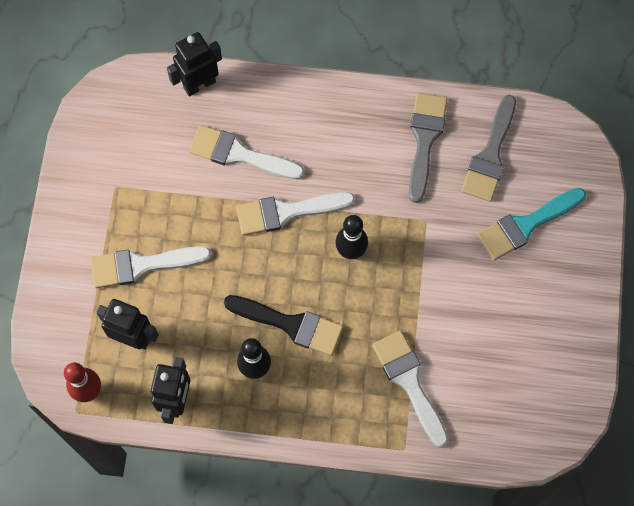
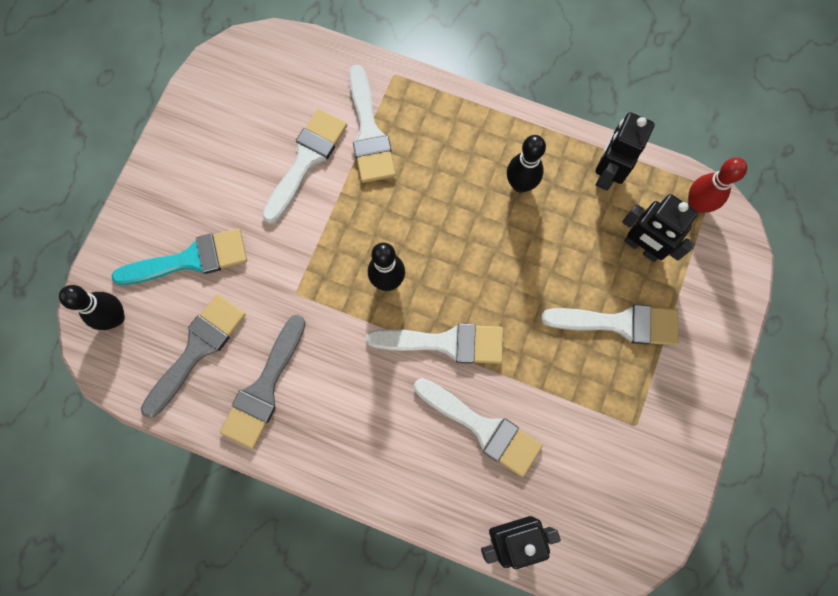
camera: 165 degrees left, 5 degrees up
(290, 324) = (473, 219): black brush -> none
(458, 339) = (306, 161): none -> white brush
(568, 163) = (115, 317): none -> black bowling pin

